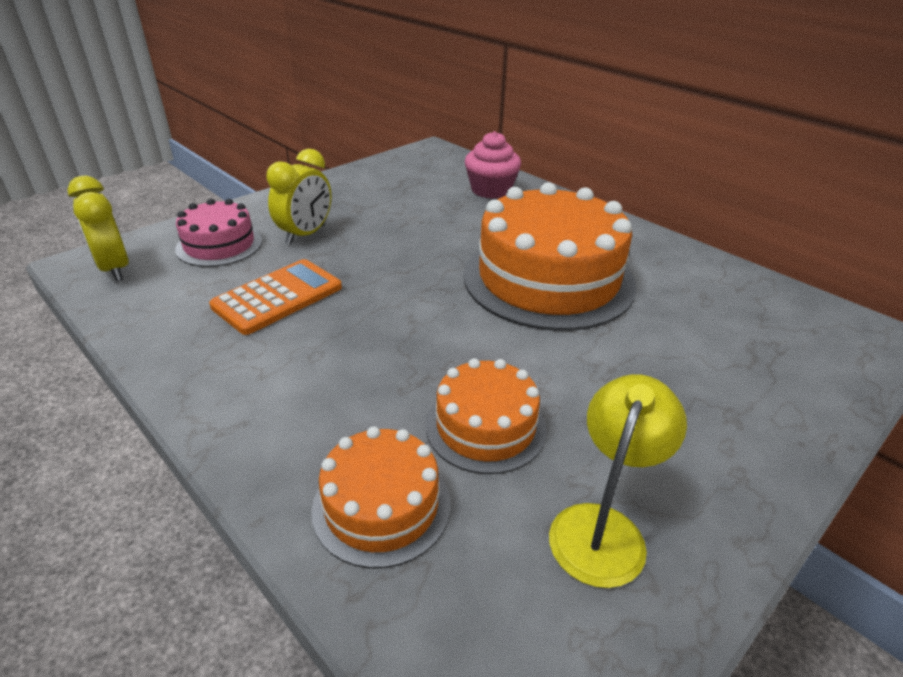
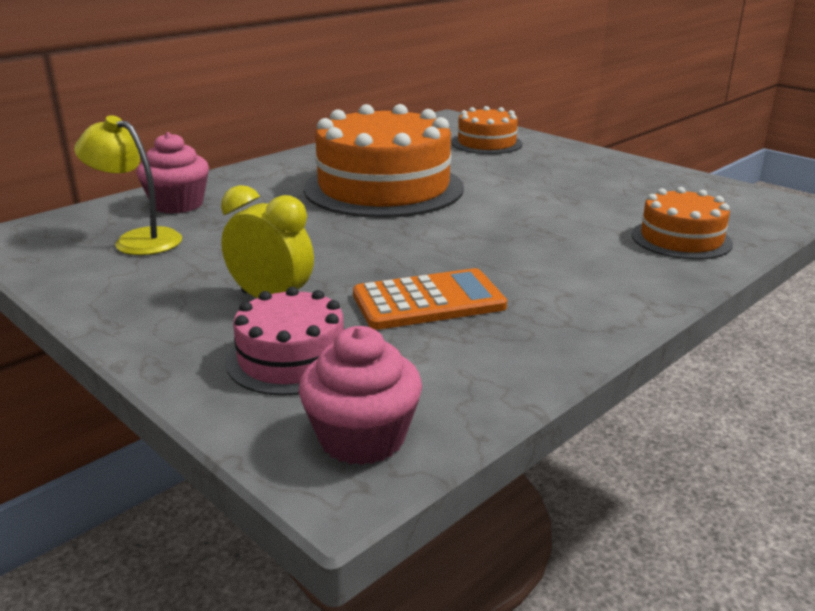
camera: 90 degrees left, 10 degrees down
(115, 269) = (362, 438): yellow clock -> pink cupcake
(277, 297) = (428, 301): orange calculator -> orange calculator turned 120 degrees clockwise
(485, 426) = (587, 211): orange cake -> orange cake (486, 143)
(603, 527) = (653, 187): yellow lamp -> yellow lamp (138, 240)

